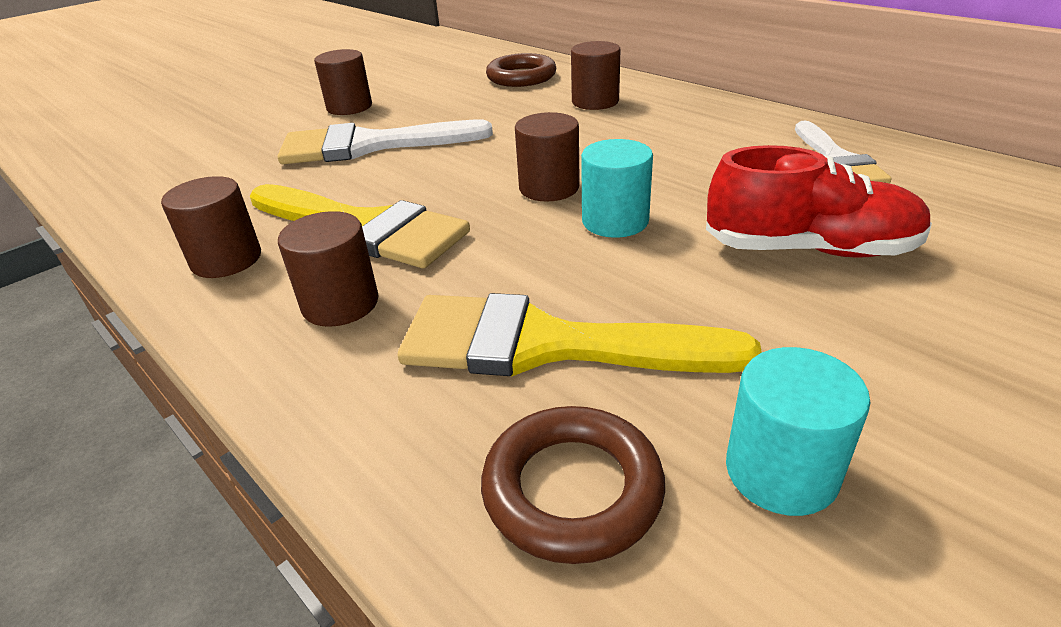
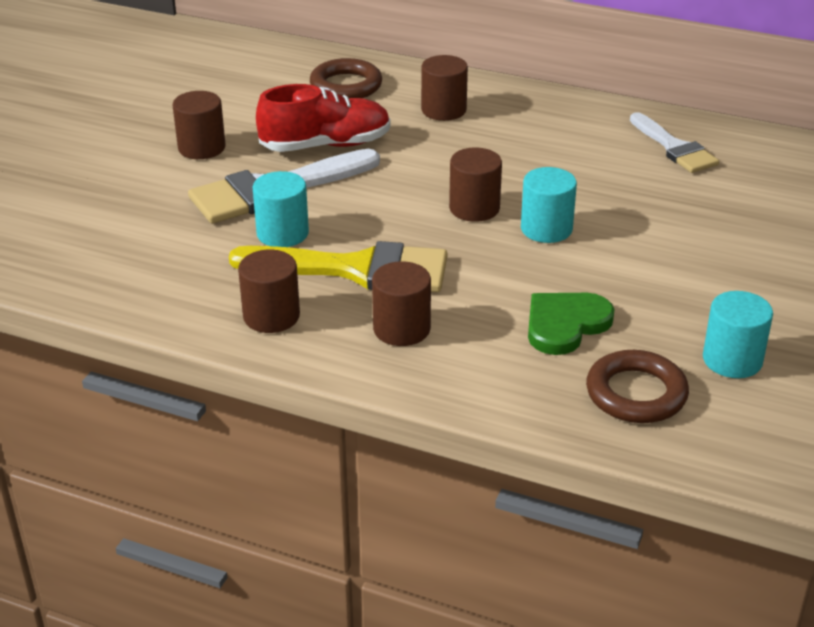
camera: 25 degrees left, 0 degrees up
(333, 182) = (282, 233): none -> turquoise cylinder
(547, 344) = (565, 324): yellow brush -> green heart
(810, 249) = (689, 227): red shoe -> red shoe (326, 145)

